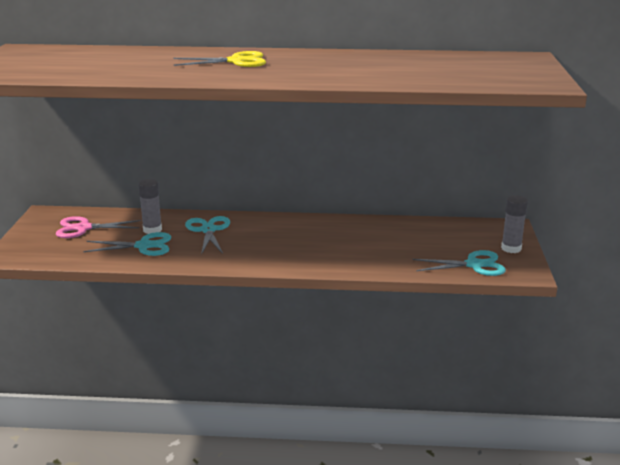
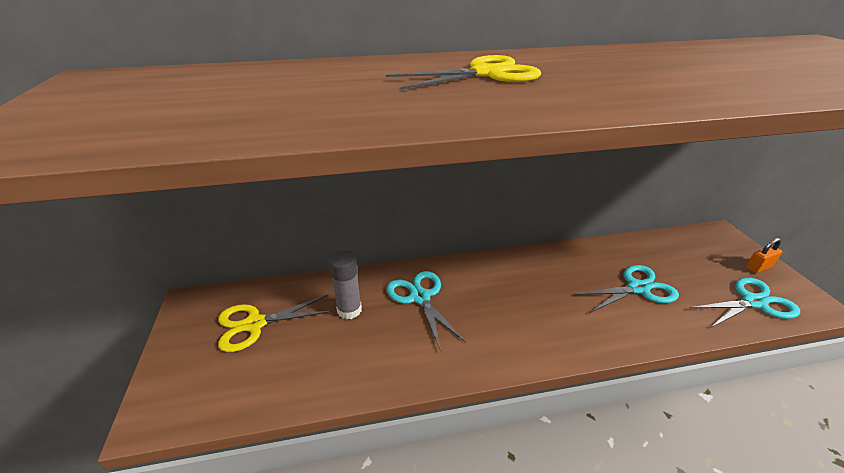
camera: 15 degrees left, 10 degrees up
(83, 228) = (254, 324): pink scissors -> yellow scissors
(144, 246) = (353, 346): turquoise scissors -> turquoise scissors (638, 288)
(511, 248) = (759, 267): grey glue stick -> orange padlock

